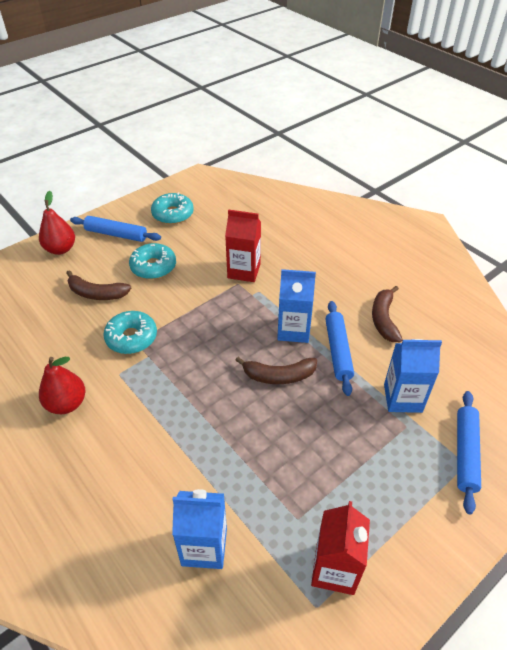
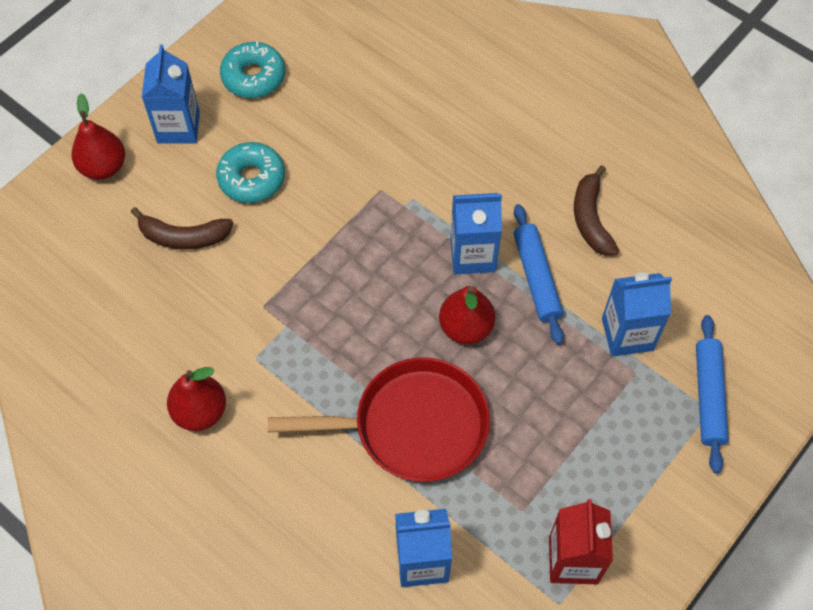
camera: 10 degrees left, 15 degrees up
(116, 234) = (178, 127): blue rolling pin -> blue carton
(131, 337) = (255, 301): turquoise donut -> none
(222, 438) = (411, 426): none -> red pan
(244, 271) = (384, 167): red carton -> none
(279, 376) = (465, 327): brown banana -> red pear

